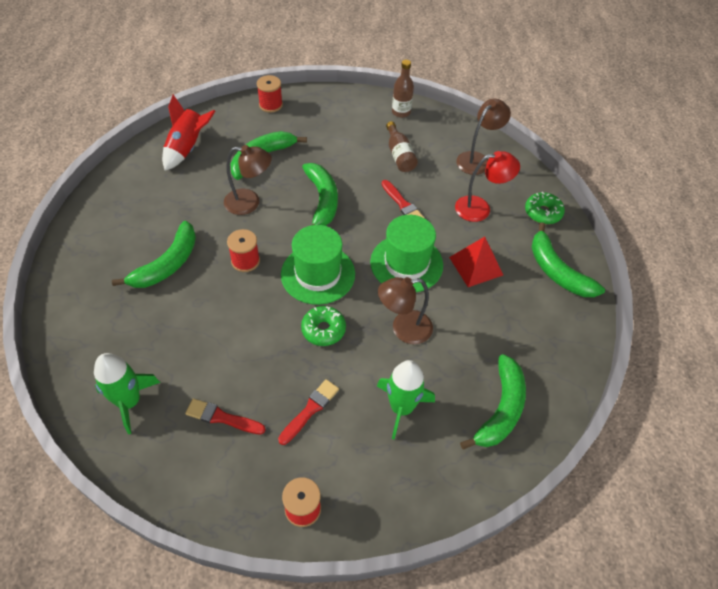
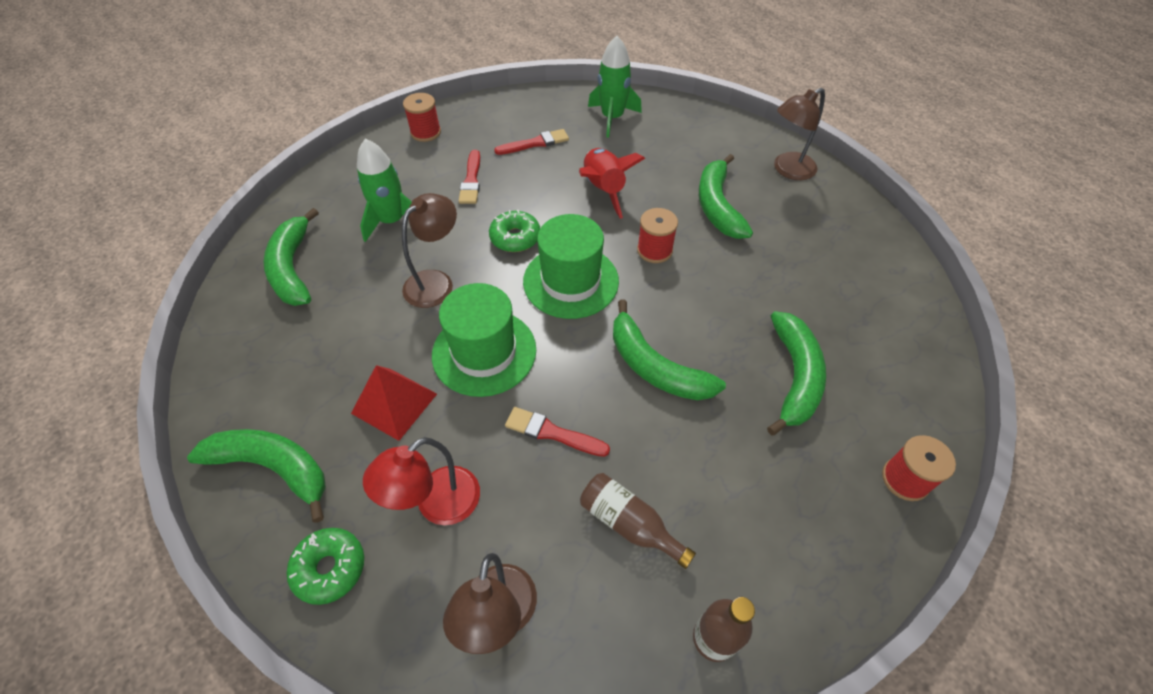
camera: 145 degrees right, 0 degrees up
(187, 148) = (885, 328): red rocket -> red rocket (603, 190)
(249, 202) = (729, 309): brown lamp -> brown lamp (788, 170)

